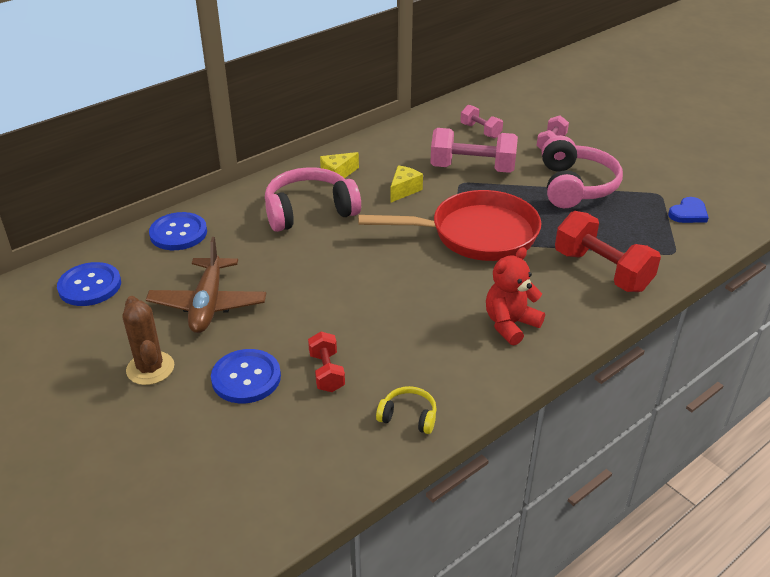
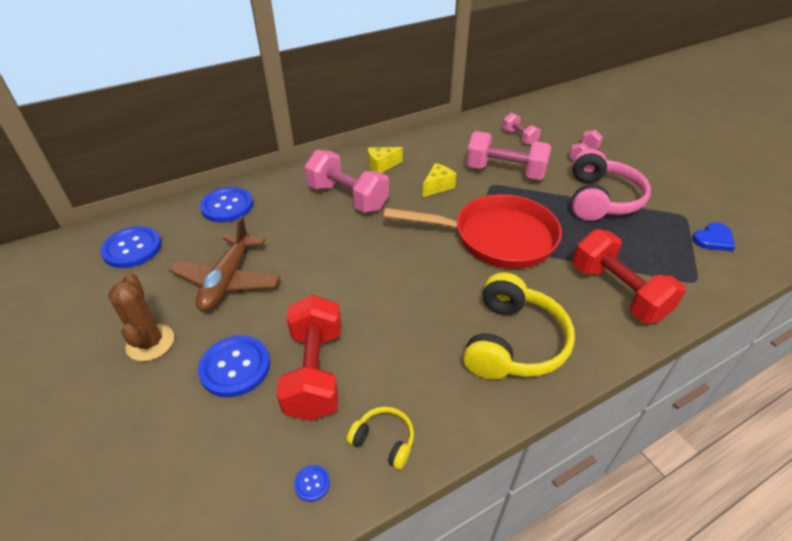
camera: 10 degrees right, 5 degrees up
(309, 211) = (347, 198): pink headphones -> pink dumbbell
(327, 372) = (315, 372): red dumbbell -> red dumbbell, size x1.83
(352, 456) = (312, 483): none -> blue button
(510, 324) = (513, 342): red teddy bear -> yellow headphones

